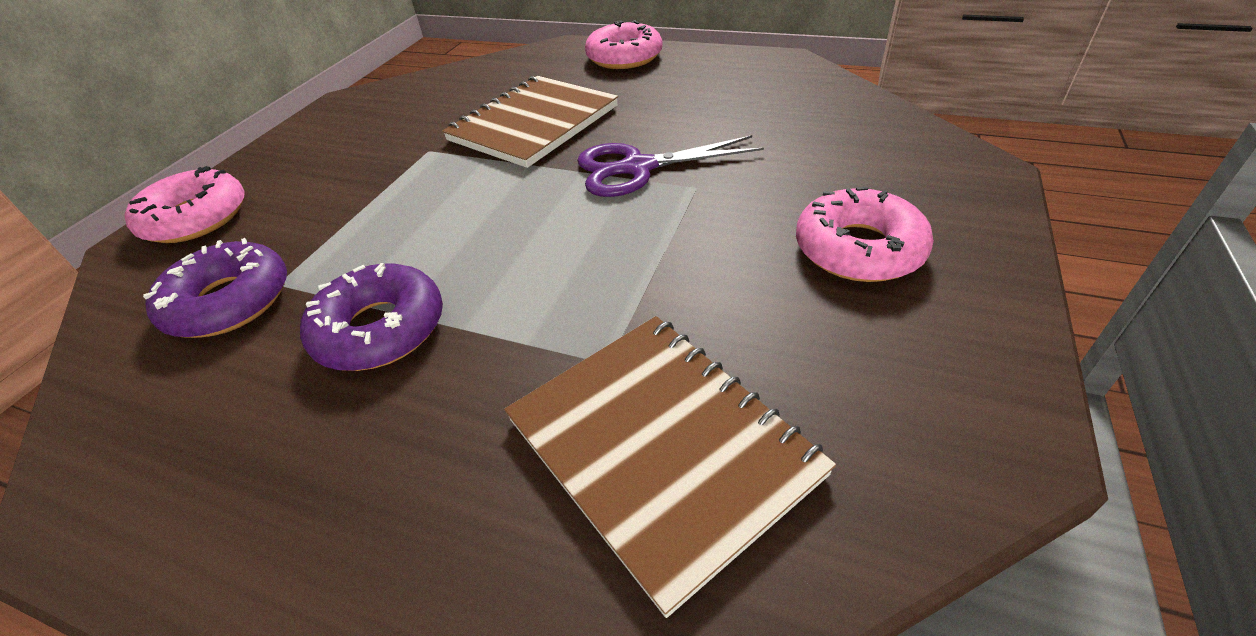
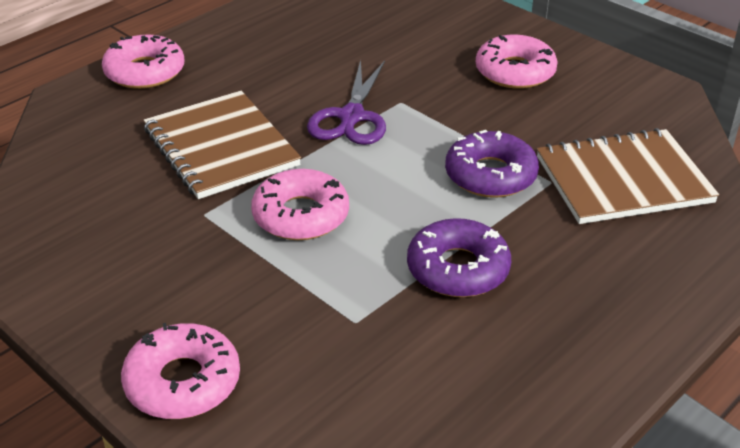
camera: 70 degrees left, 5 degrees down
(229, 301) = (360, 351): purple donut -> purple donut (490, 175)
(445, 196) = (301, 215): none -> pink donut

